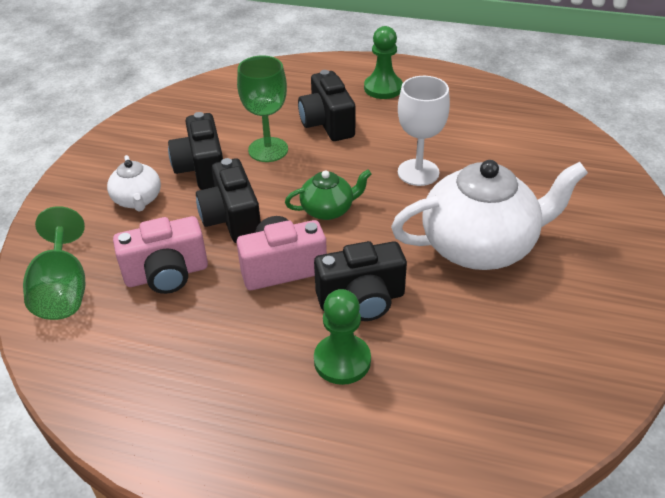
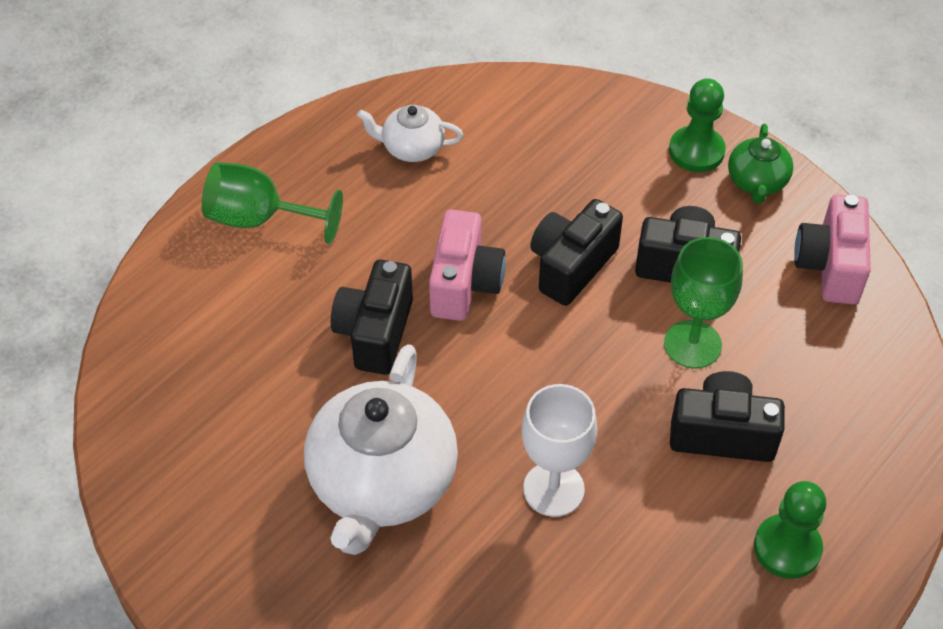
camera: 115 degrees right, 10 degrees up
(63, 290) = (540, 110): green goblet -> green goblet (259, 219)
(138, 200) = (655, 193): white teapot -> white teapot (412, 148)
(167, 274) = (514, 189): pink camera -> pink camera (830, 266)
(232, 219) = (571, 266): black camera -> black camera turned 60 degrees counterclockwise
(328, 209) = (535, 361): green teapot -> green teapot (757, 182)
(342, 361) = (311, 285): green pawn -> green pawn (696, 151)

